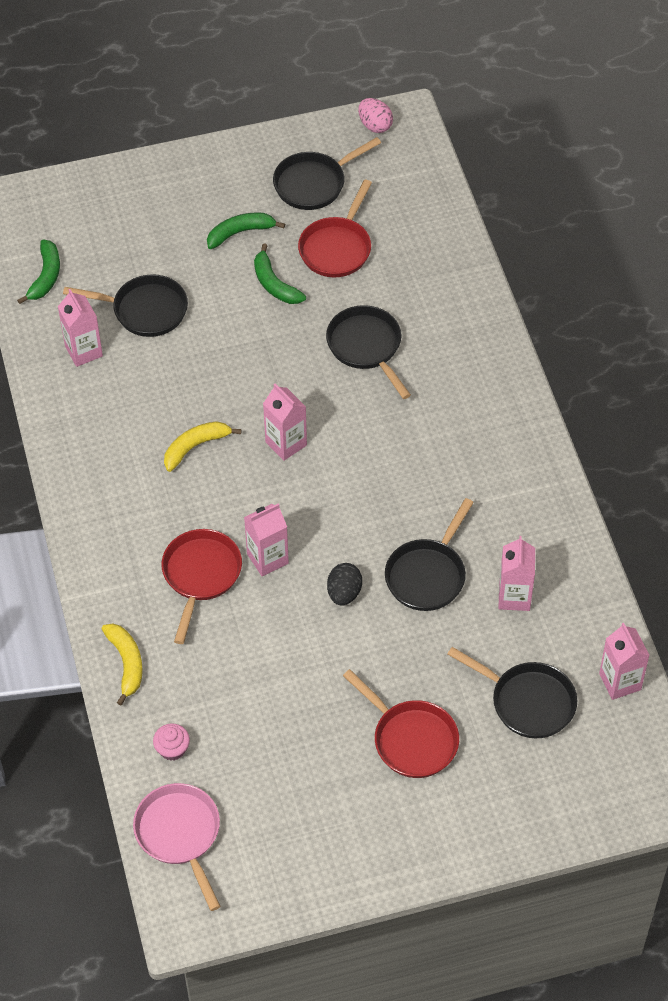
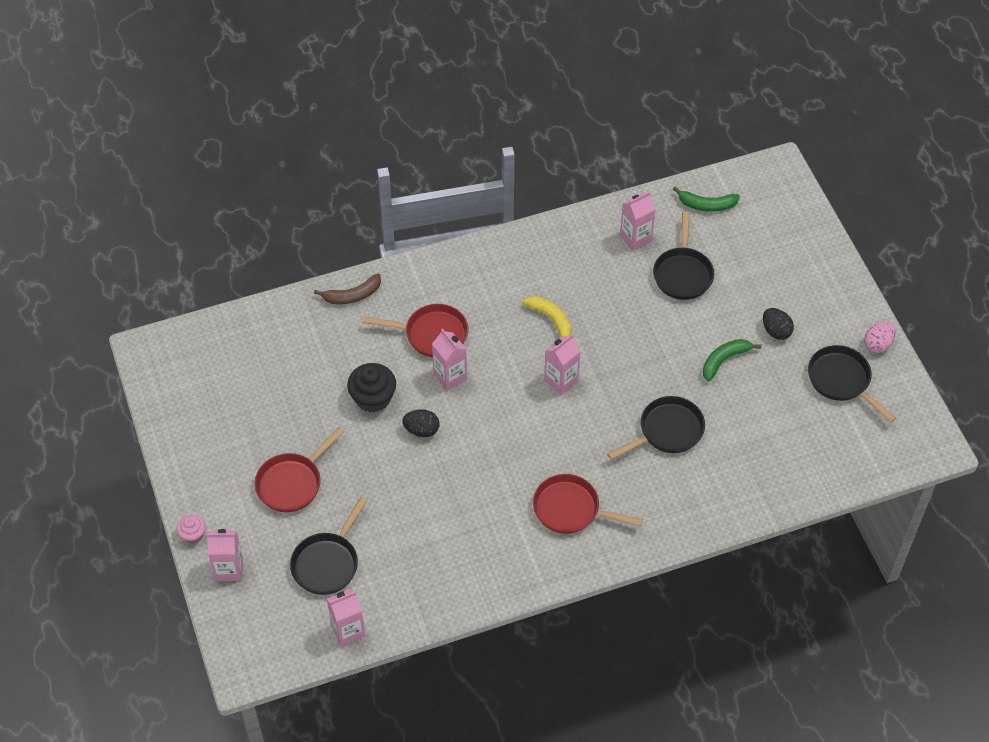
camera: 85 degrees right, 0 degrees up
(126, 663) = (353, 295): yellow banana -> brown banana
(172, 749) = (282, 330): pink cupcake -> pink cupcake (193, 534)
(180, 834) = (213, 342): pink pan -> none
(240, 233) = (776, 331): green banana -> black egg
(291, 645) = (373, 398): none -> black cupcake
(337, 248) = (771, 402): red pan -> red pan (571, 509)
(375, 125) = (920, 423): pink egg -> pink egg (877, 344)
(427, 575) = (442, 487): black pan -> none
(514, 596) = (425, 550): pink carton -> pink carton (229, 569)

